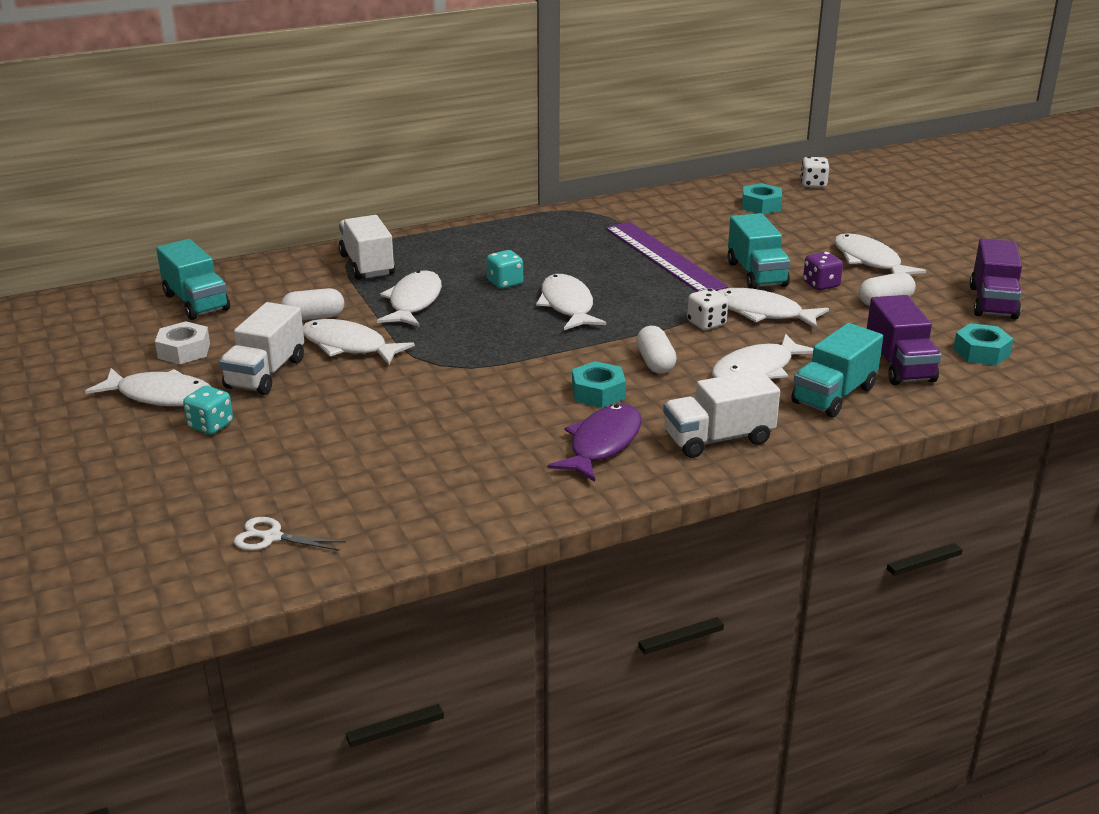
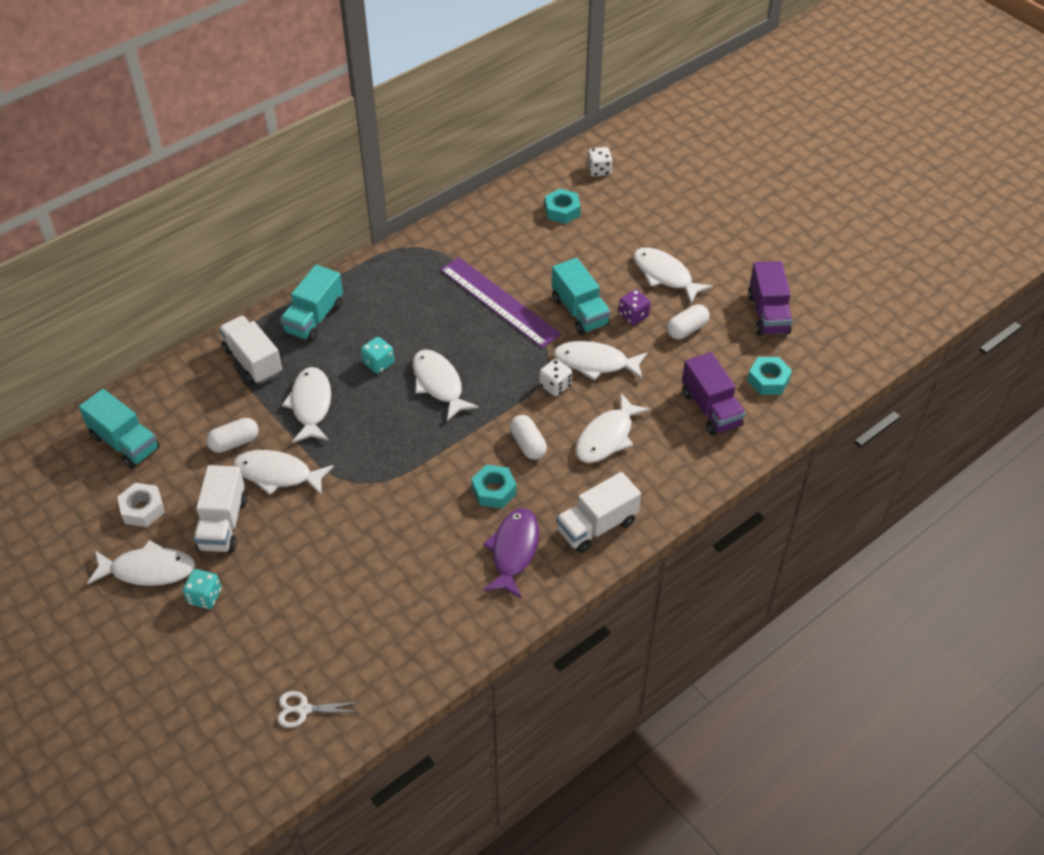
camera: 15 degrees left, 20 degrees up
(834, 395) = (670, 456): turquoise truck -> turquoise truck (314, 318)

